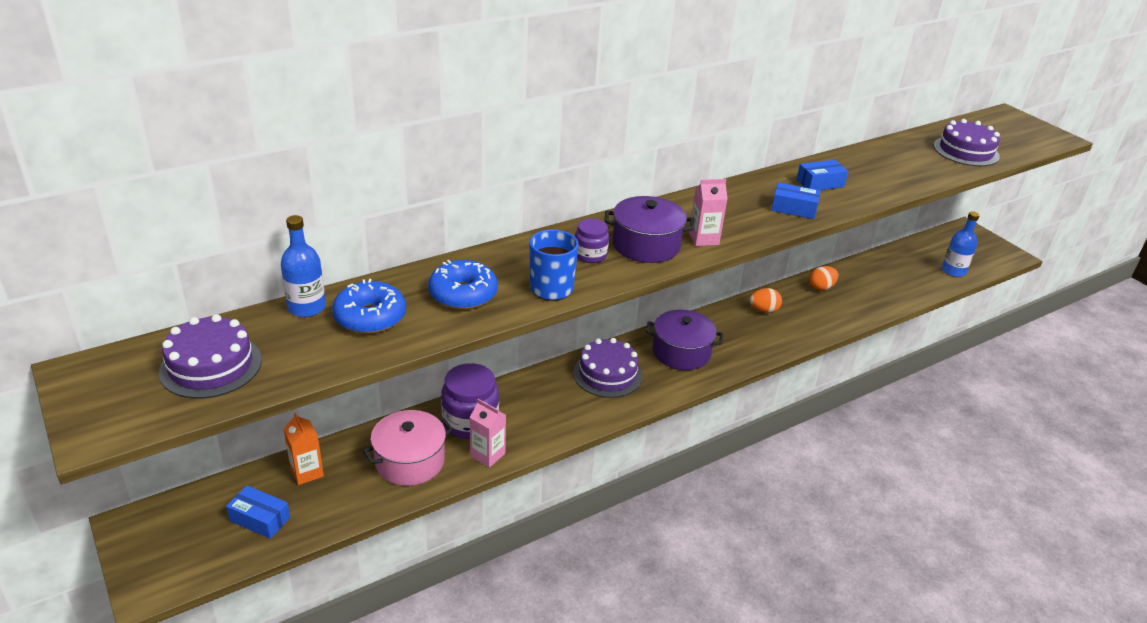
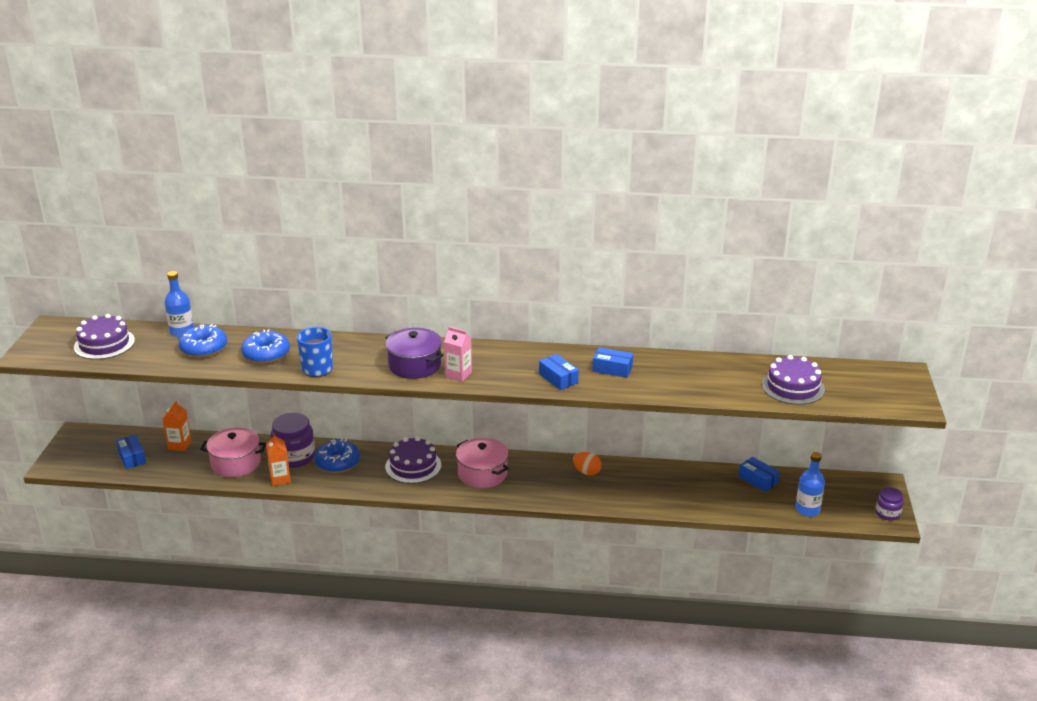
camera: 40 degrees right, 5 degrees down
(487, 455) = (280, 479): pink carton -> orange carton
(526, 406) = (337, 462): none -> blue donut
(590, 255) = (371, 359): purple jar -> purple jar (887, 513)
(681, 352) = (482, 474): purple pot -> pink pot
(821, 287) = (660, 475): orange egg -> none
(890, 261) = (758, 480): none -> blue box

